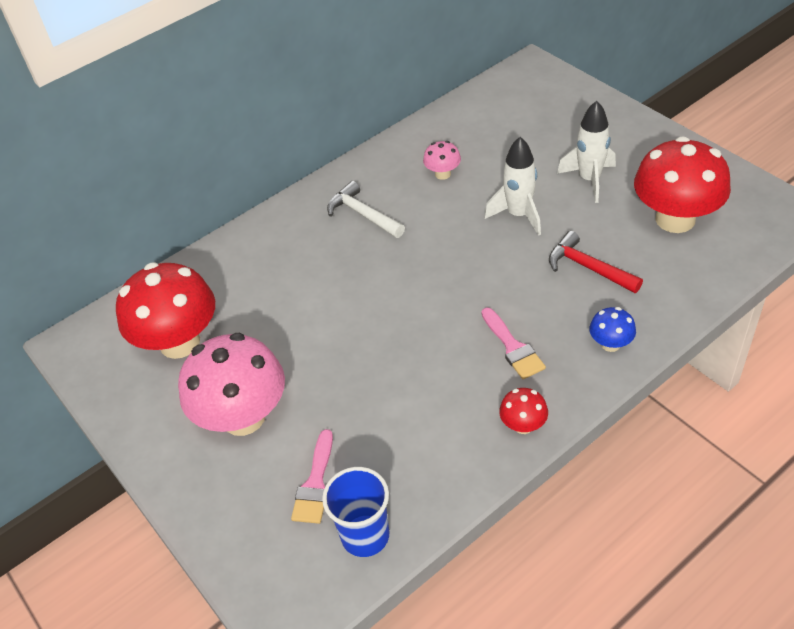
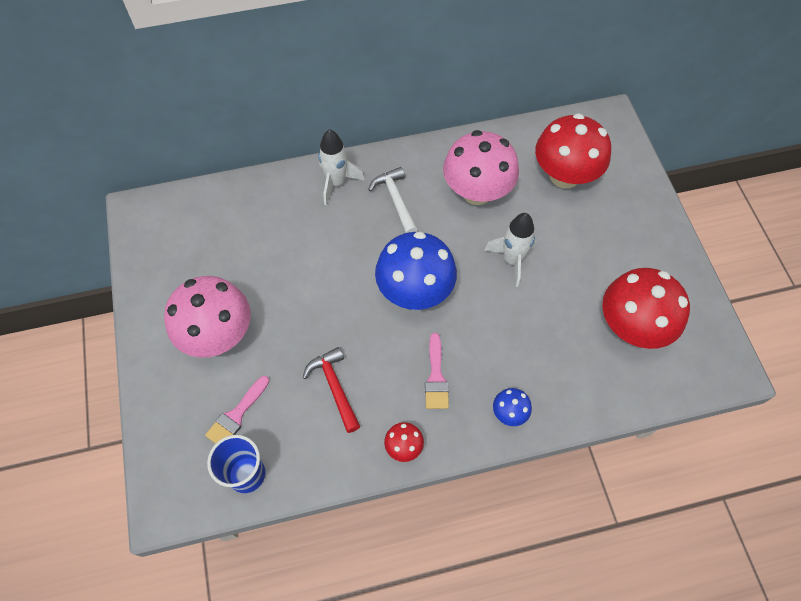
camera: 20 degrees right, 15 degrees up
(179, 342) = (208, 248): red mushroom -> red mushroom (564, 175)
(438, 283) = (415, 291): none -> blue mushroom
(443, 174) = (477, 191): pink mushroom -> pink mushroom, size x2.23
(588, 267) = (535, 336): red hammer -> red hammer (335, 387)
(589, 180) = (587, 254): white rocket -> white rocket (336, 182)

